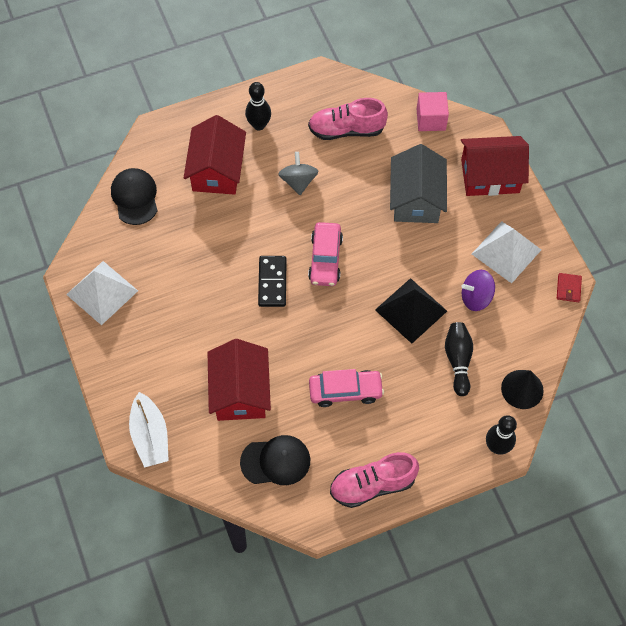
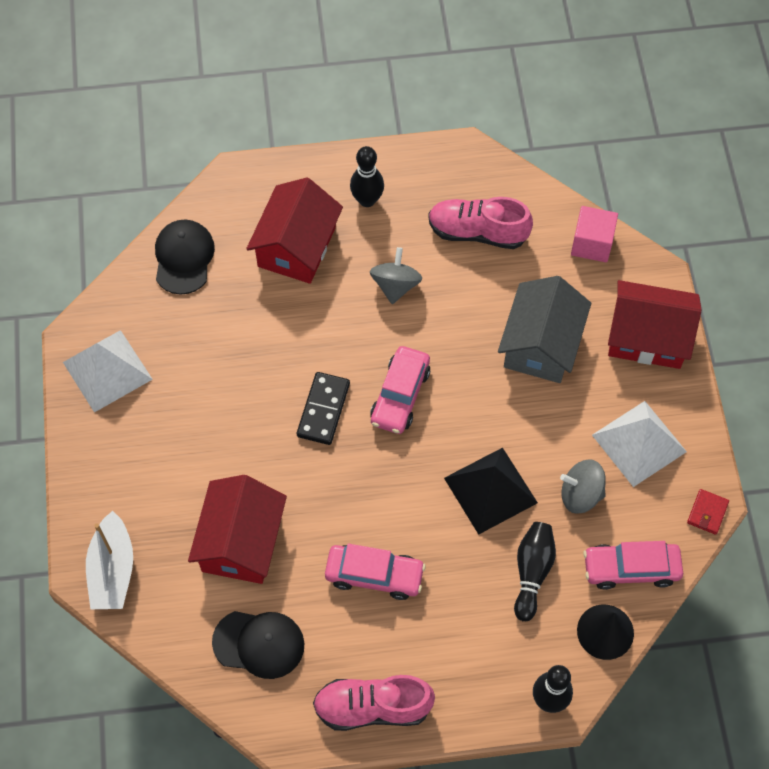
camera: 15 degrees right, 0 degrees up
(476, 297) = (580, 494): purple spinning top -> grey spinning top
(527, 340) = (631, 568): none -> pink car

